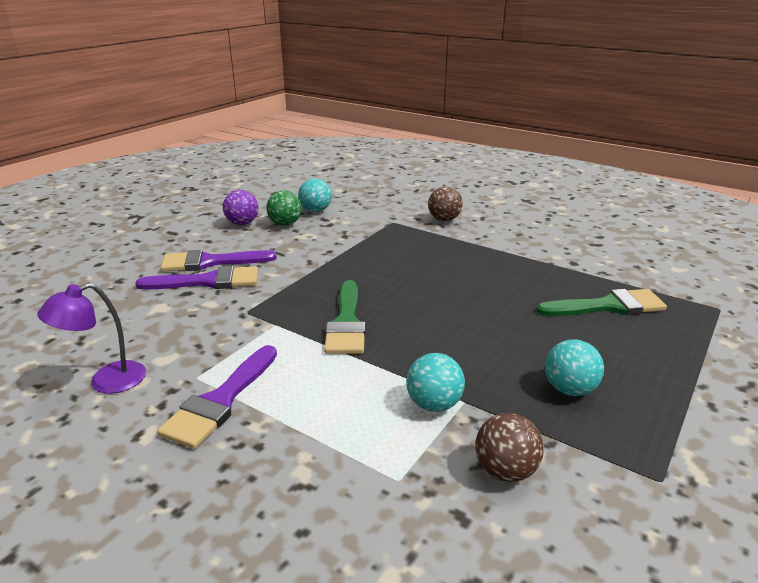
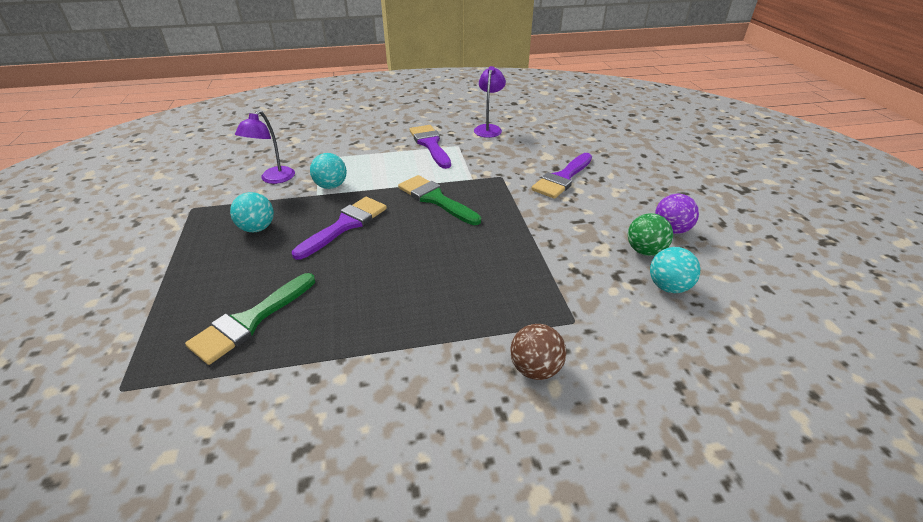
camera: 135 degrees right, 10 degrees up
(210, 262) = (595, 189): purple brush -> purple brush (345, 225)
(505, 470) = (273, 179): brown ball -> purple lamp

